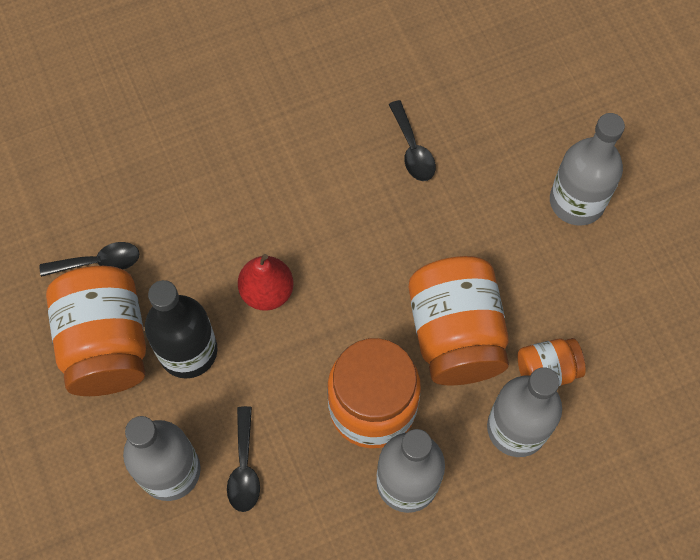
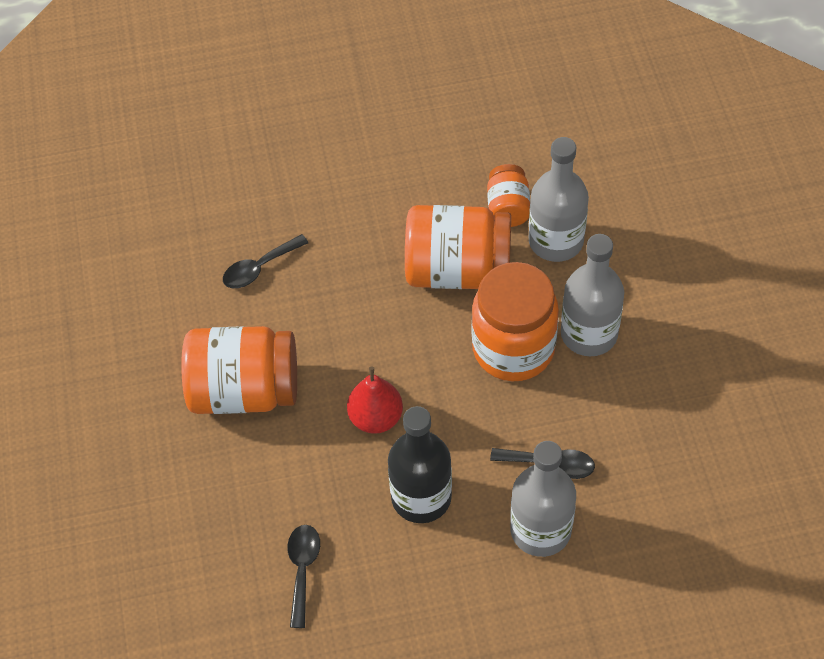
camera: 75 degrees left, 10 degrees down
(106, 344) = (395, 573): orange jar -> orange jar (244, 390)
(412, 150) = (259, 268): black spoon -> black spoon turned 150 degrees clockwise
(577, 201) = (351, 150): grey bottle -> none

